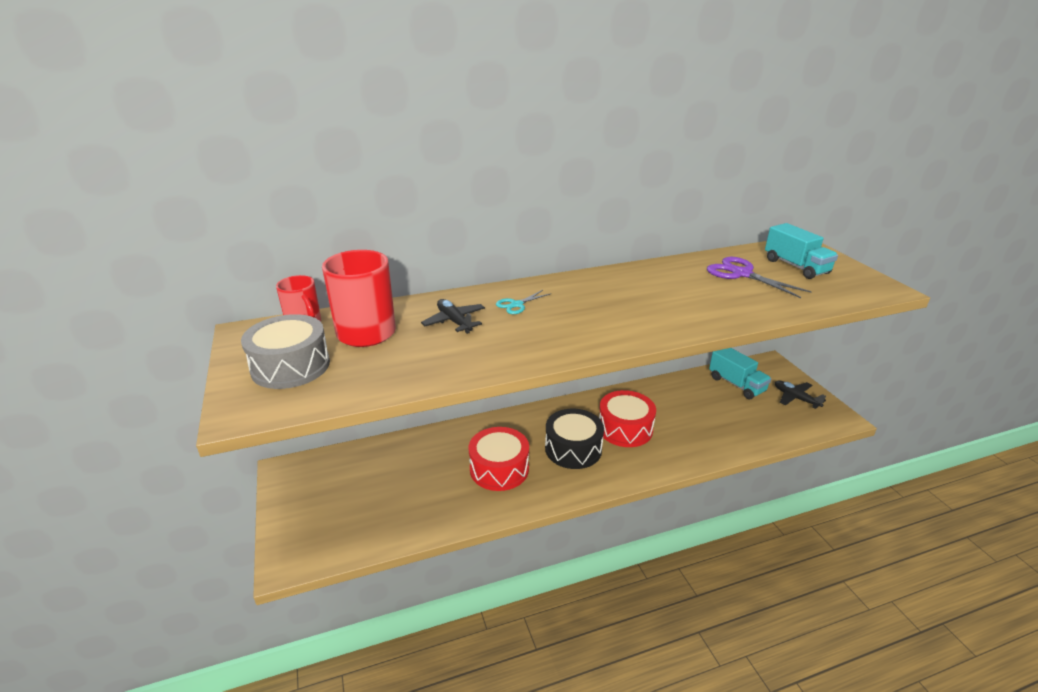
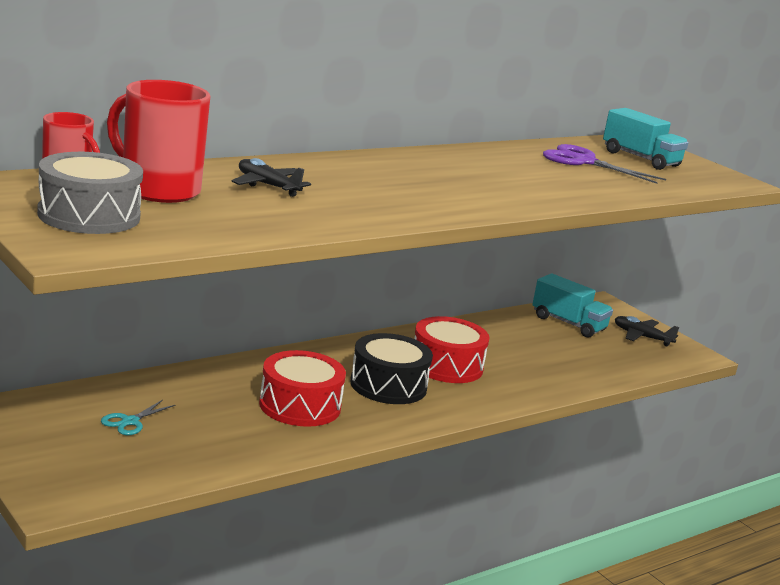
camera: 20 degrees left, 10 degrees down
(516, 305) = (334, 174): turquoise scissors -> turquoise scissors (130, 422)

